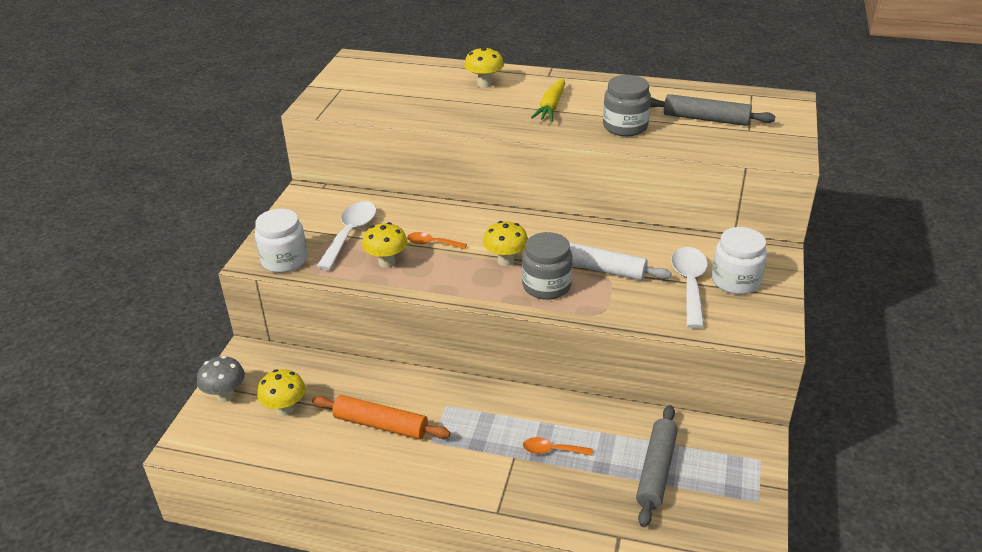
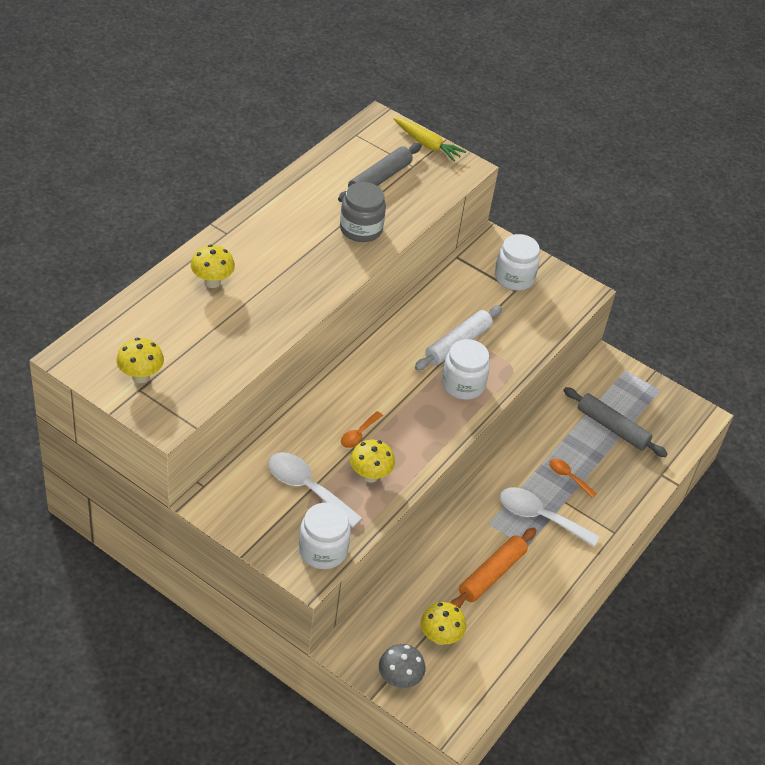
camera: 75 degrees left, 10 degrees up
(506, 261) = (414, 396): yellow mushroom -> yellow mushroom (140, 376)
(546, 286) = (463, 384): grey jar -> white jar
(551, 106) = (292, 257): yellow carrot -> yellow carrot (427, 144)
(551, 450) = (568, 477): orange spoon -> orange spoon turned 105 degrees clockwise
(689, 284) = (505, 304): white spoon -> white spoon (539, 517)

